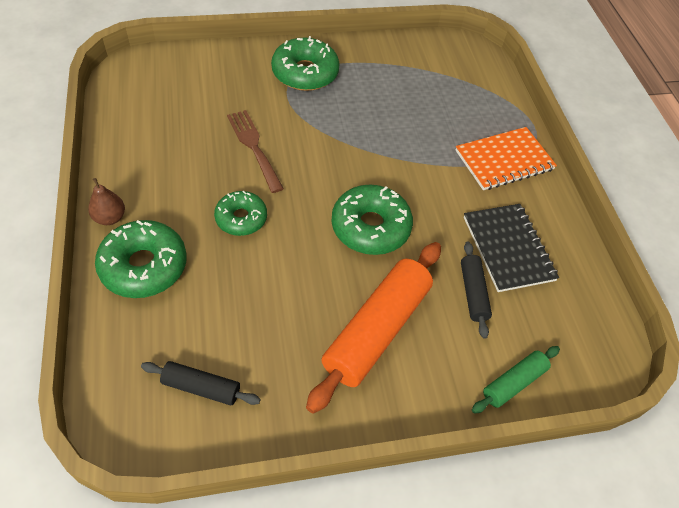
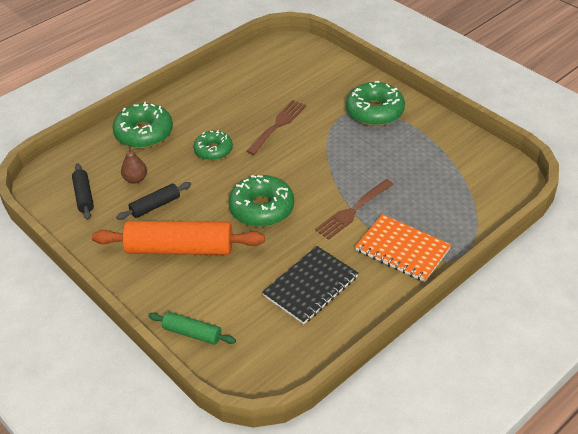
camera: 65 degrees right, 10 degrees down
(110, 218) = (166, 103): brown pear -> brown pear (135, 179)
(429, 164) = (353, 211): none -> brown fork
(473, 293) = (251, 283): black rolling pin -> black rolling pin (155, 206)

